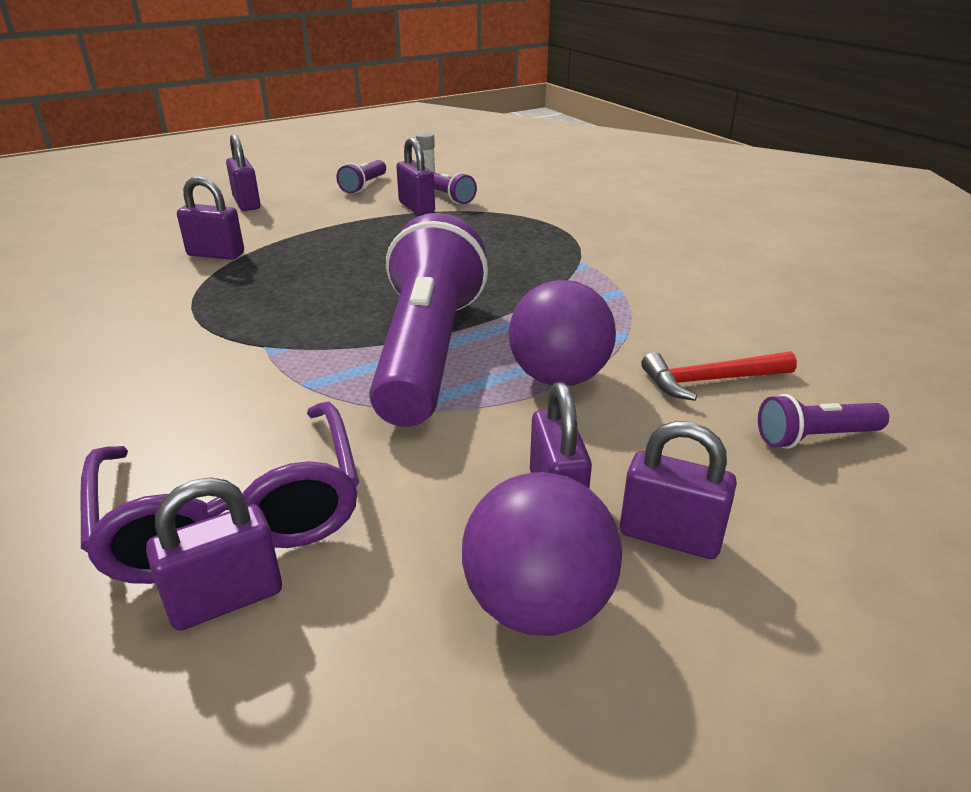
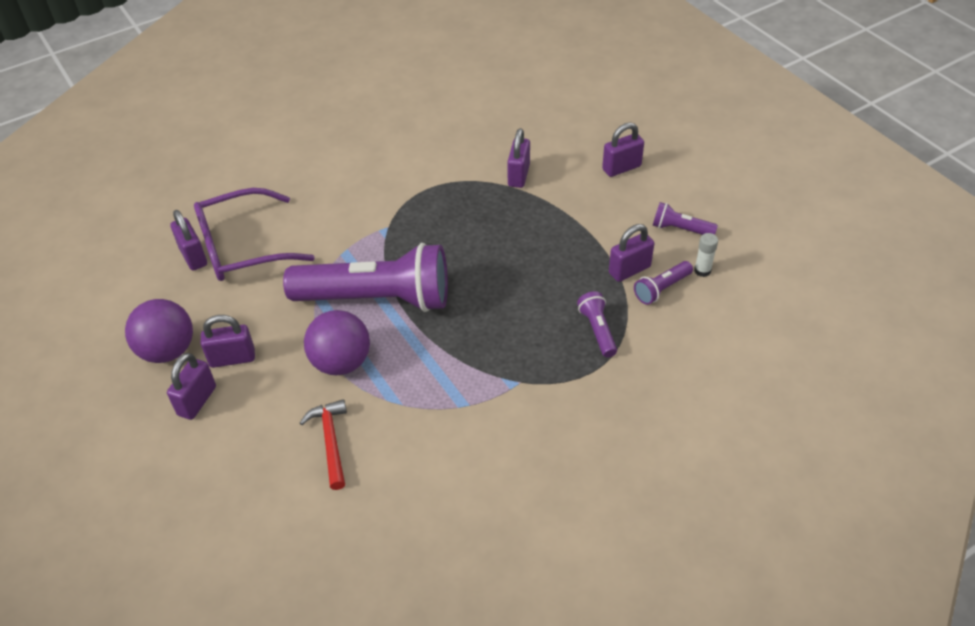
camera: 90 degrees right, 15 degrees up
(814, 438) = (263, 484): purple flashlight -> purple flashlight (597, 330)

